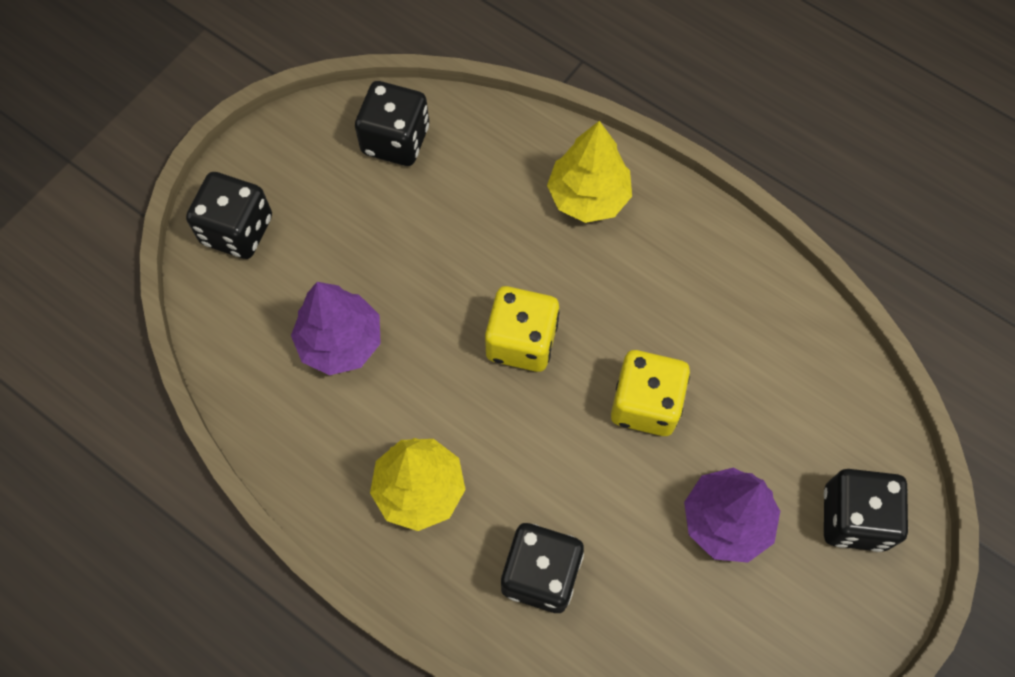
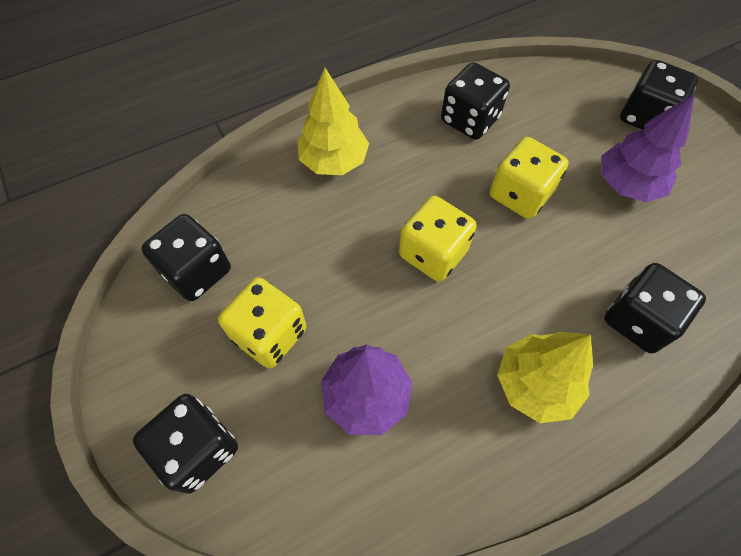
camera: 65 degrees left, 5 degrees down
(362, 233) = (270, 334): none -> yellow dice
(727, 312) = (470, 120): none -> black dice

